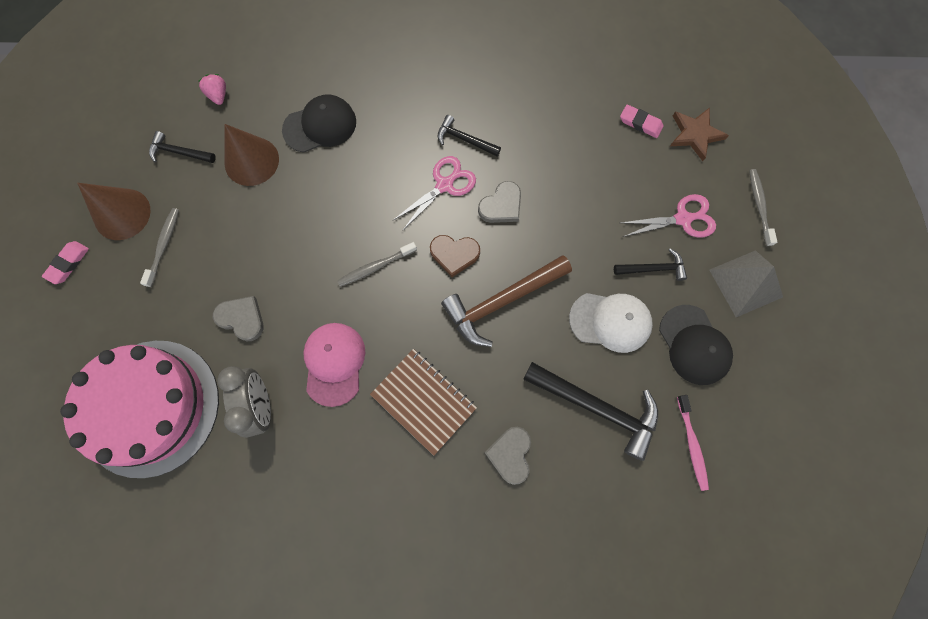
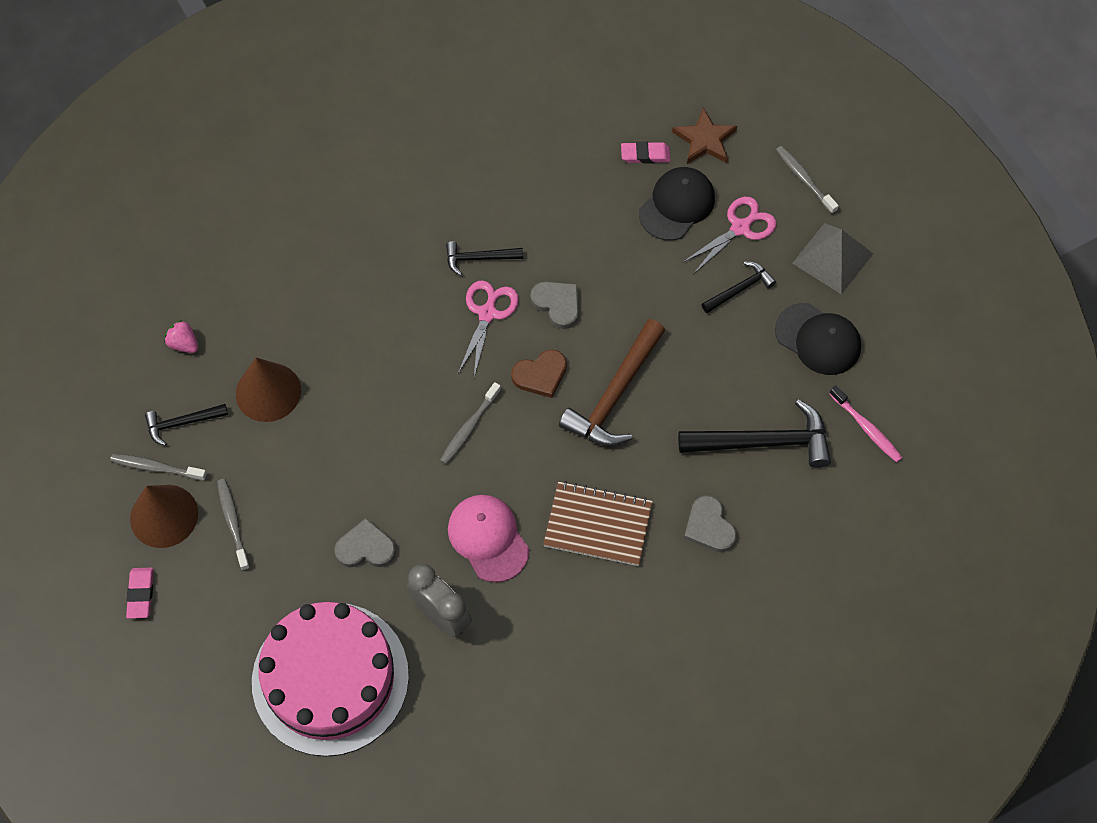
camera: 30 degrees left, 10 degrees down
(141, 176) = (156, 468): none -> grey toothbrush
(320, 126) = (317, 320): black cap -> black cap (677, 205)
(501, 205) = (557, 304): grey heart -> grey heart turned 60 degrees counterclockwise
(610, 321) = (729, 359): white cap -> none

